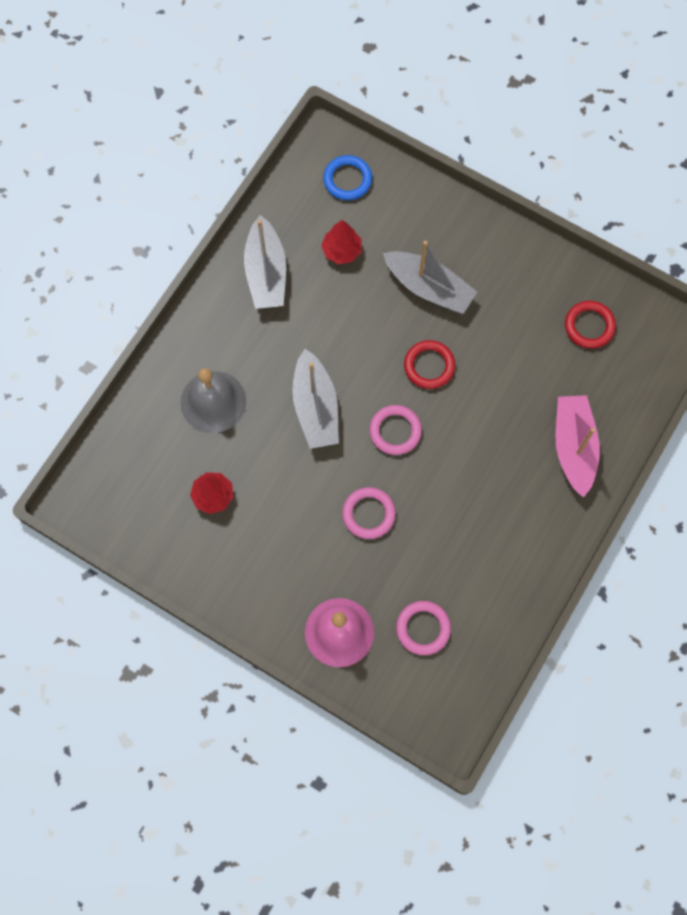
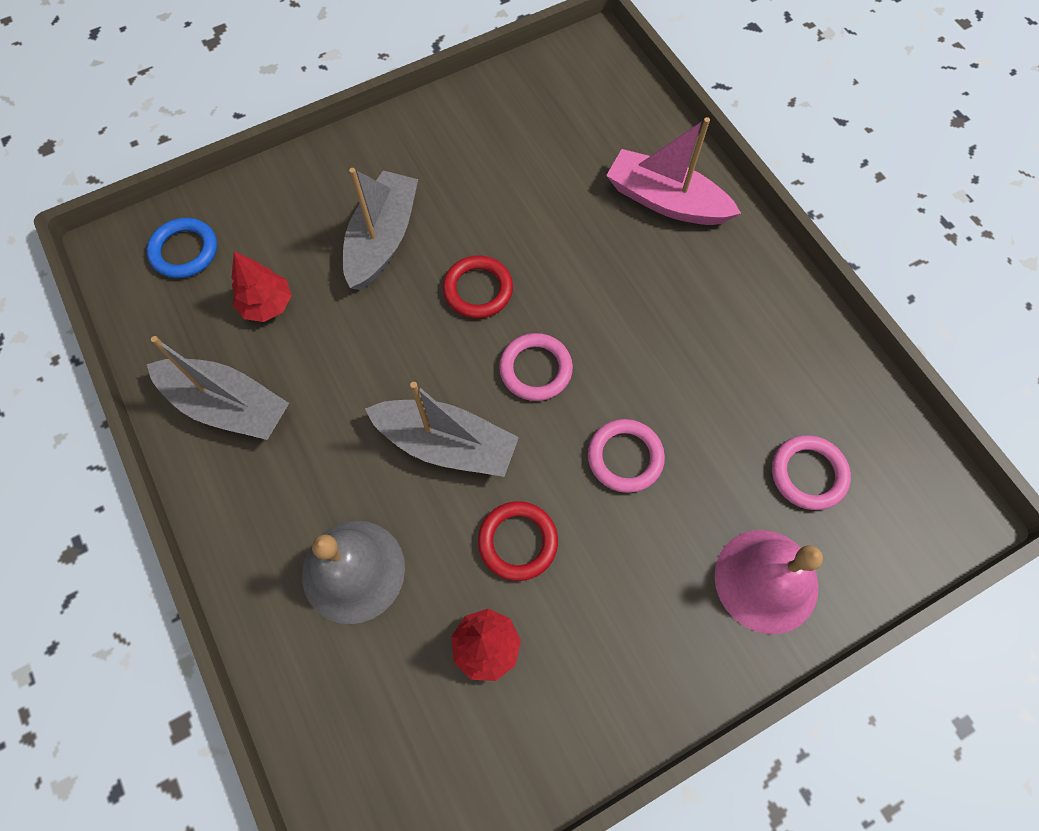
camera: 60 degrees left, 5 degrees down
(429, 288) = (383, 239): grey boat -> grey boat turned 45 degrees counterclockwise
(589, 326) = (536, 116): red ring -> red ring (518, 541)

